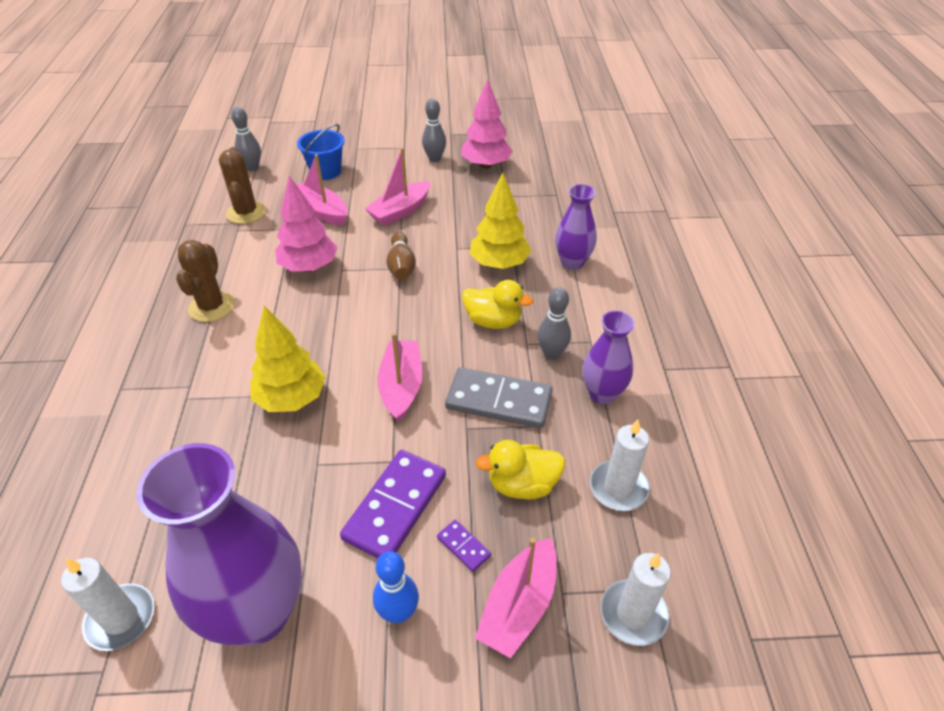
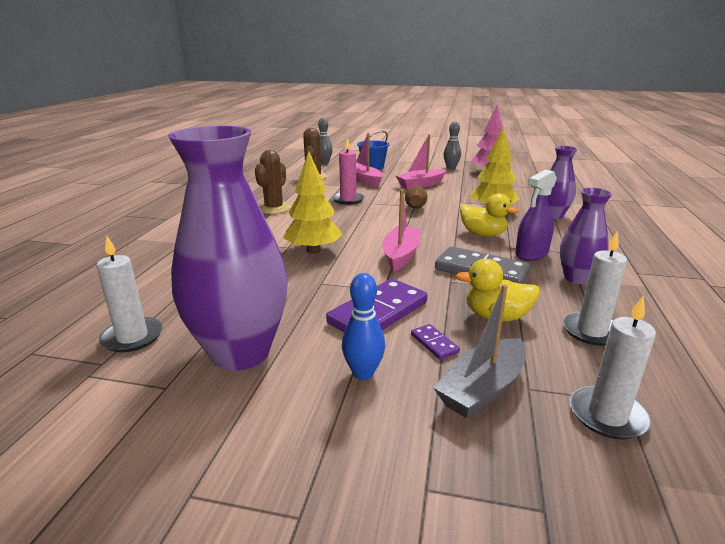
camera: 15 degrees right, 20 degrees down
(309, 267) = (348, 200): pink tree -> pink candle
(519, 606) = (482, 389): pink boat -> grey boat
(551, 354) = (531, 254): grey bowling pin -> purple spray bottle

